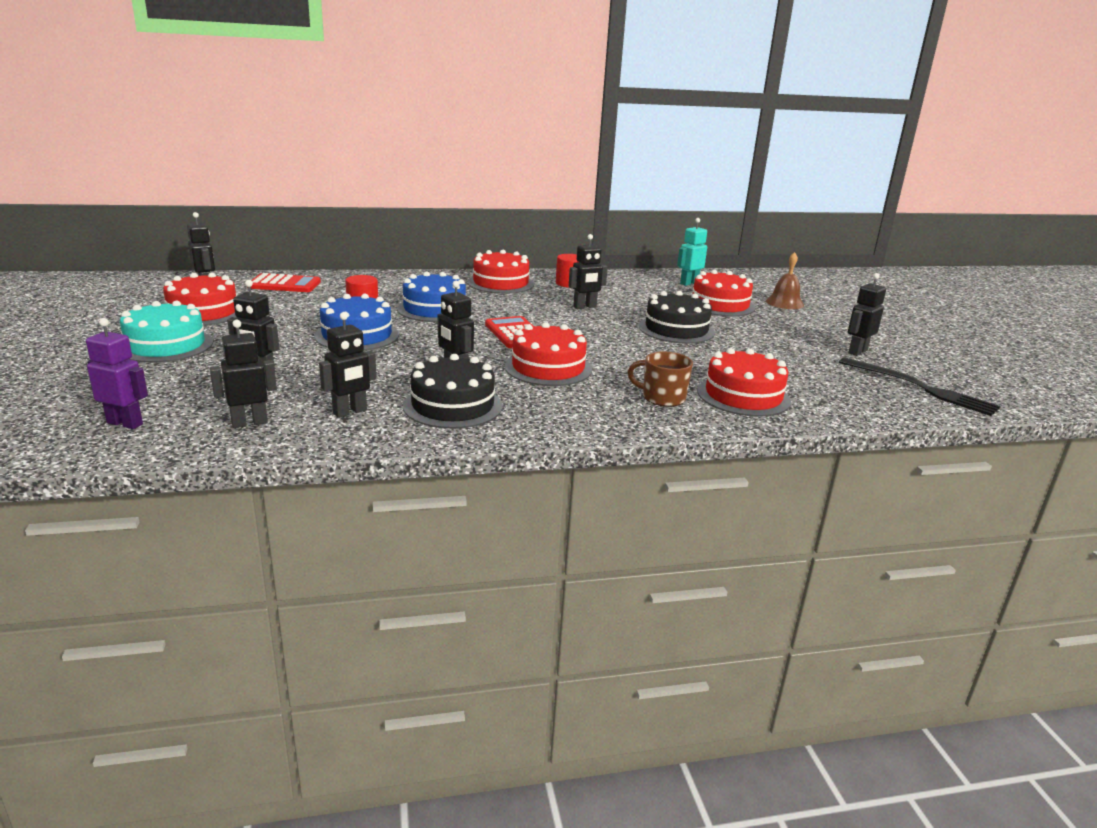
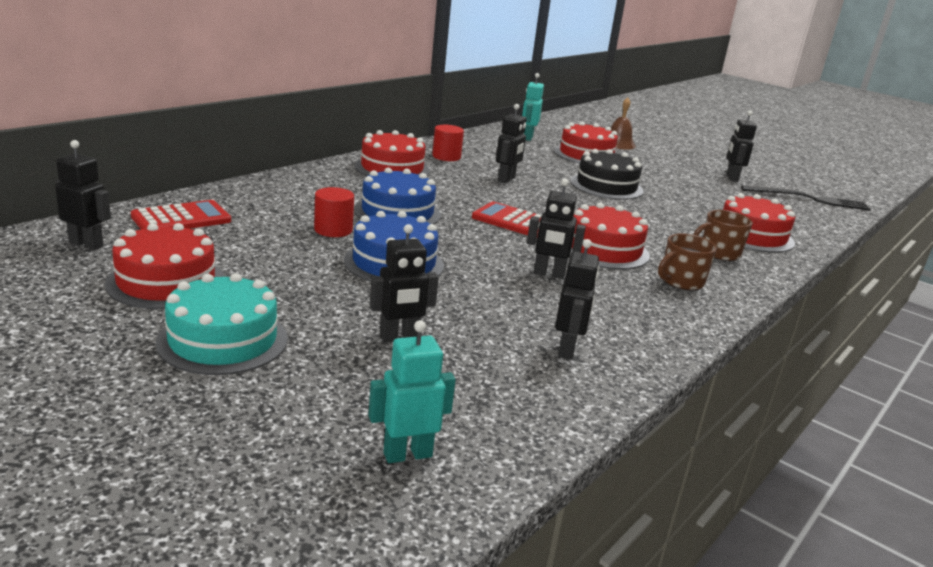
camera: 40 degrees left, 0 degrees up
(125, 423) = (407, 454): purple robot -> turquoise robot
(249, 423) = (517, 398): black robot -> none
(452, 405) = (621, 311): black cake -> none
(563, 404) = (681, 281): none -> brown mug

